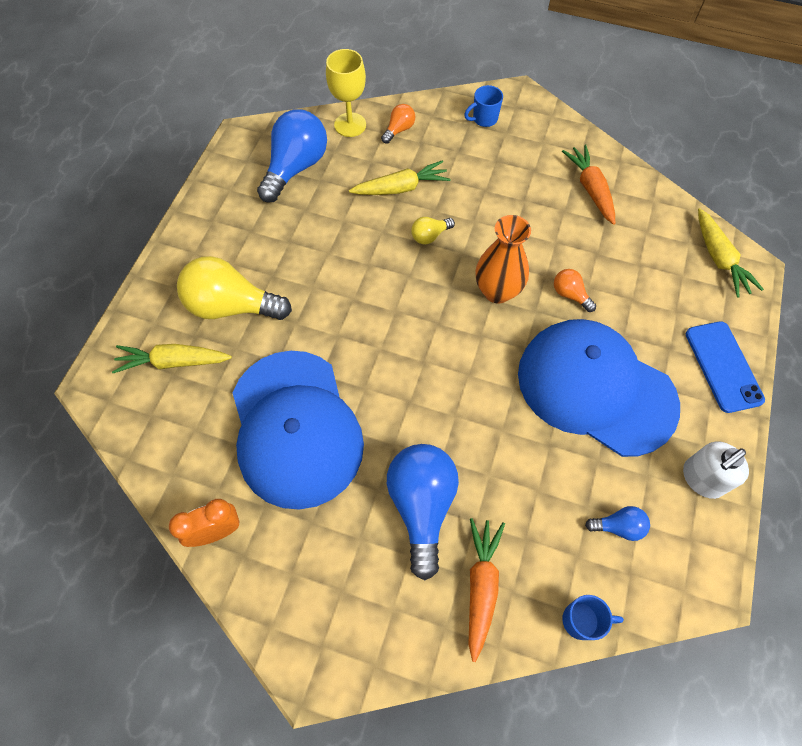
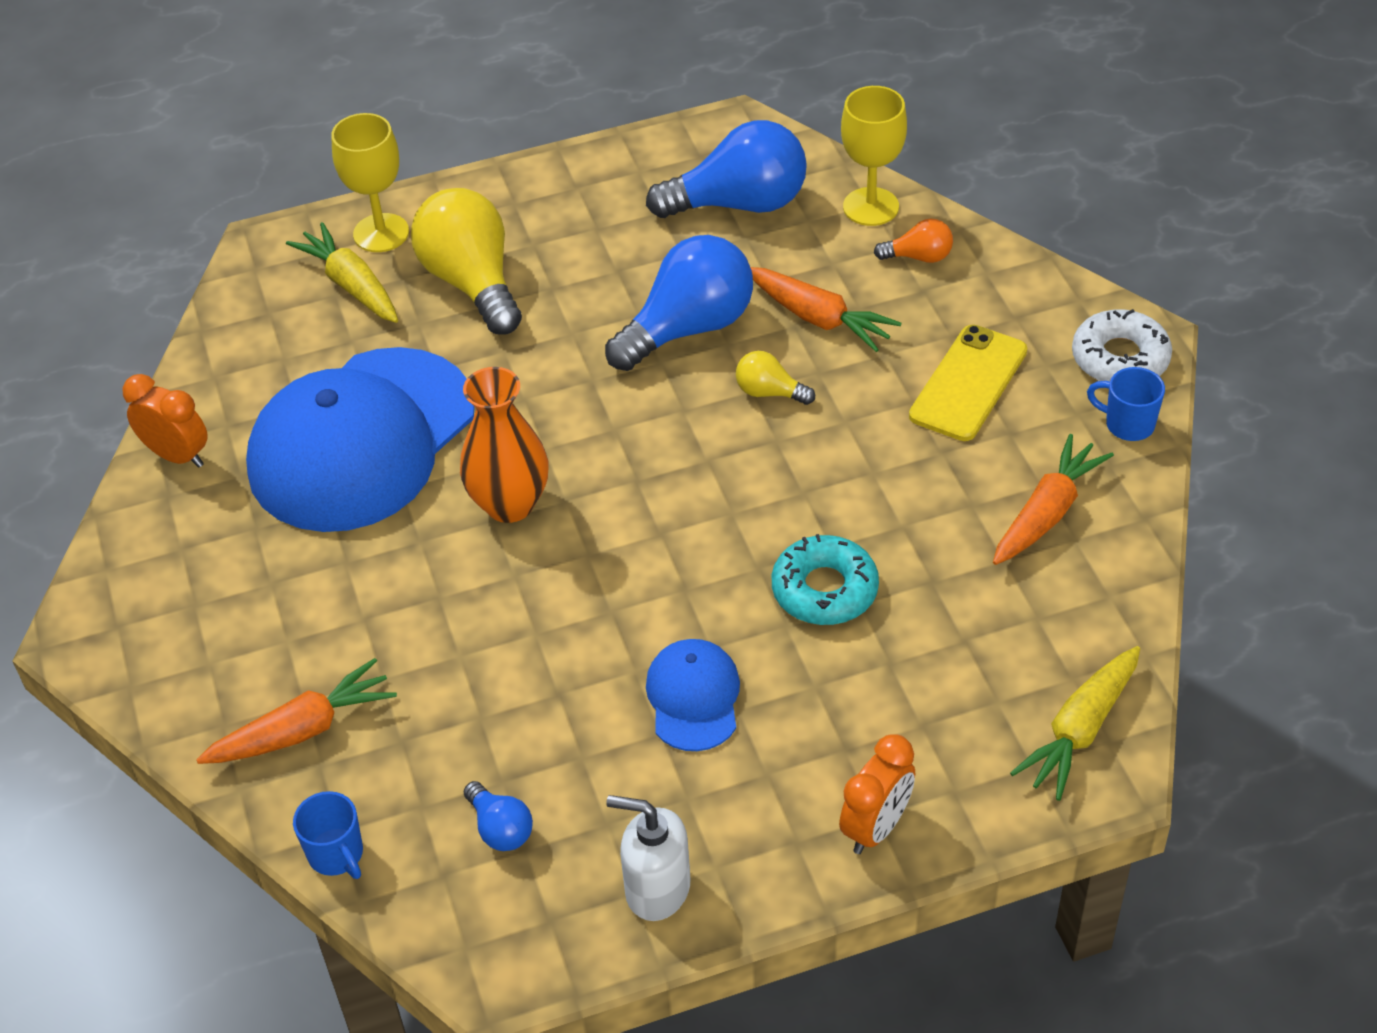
camera: 55 degrees right, 15 degrees down
(149, 324) = (381, 233): none -> yellow goblet
(401, 188) = (819, 318): yellow carrot -> orange carrot
(422, 506) = (360, 615): blue light bulb -> blue light bulb (688, 328)
(484, 119) = (1045, 327): blue mug -> blue mug (1128, 424)
(492, 164) = (968, 383): none -> yellow phone
(497, 291) = (750, 510): orange vase -> orange vase (510, 504)
(524, 108) = (1120, 358): none -> white donut
(570, 295) = (824, 590): orange light bulb -> turquoise donut
(595, 388) = (693, 697): blue cap -> blue cap, size x0.46
(723, 366) = (876, 827): blue phone -> orange clock

